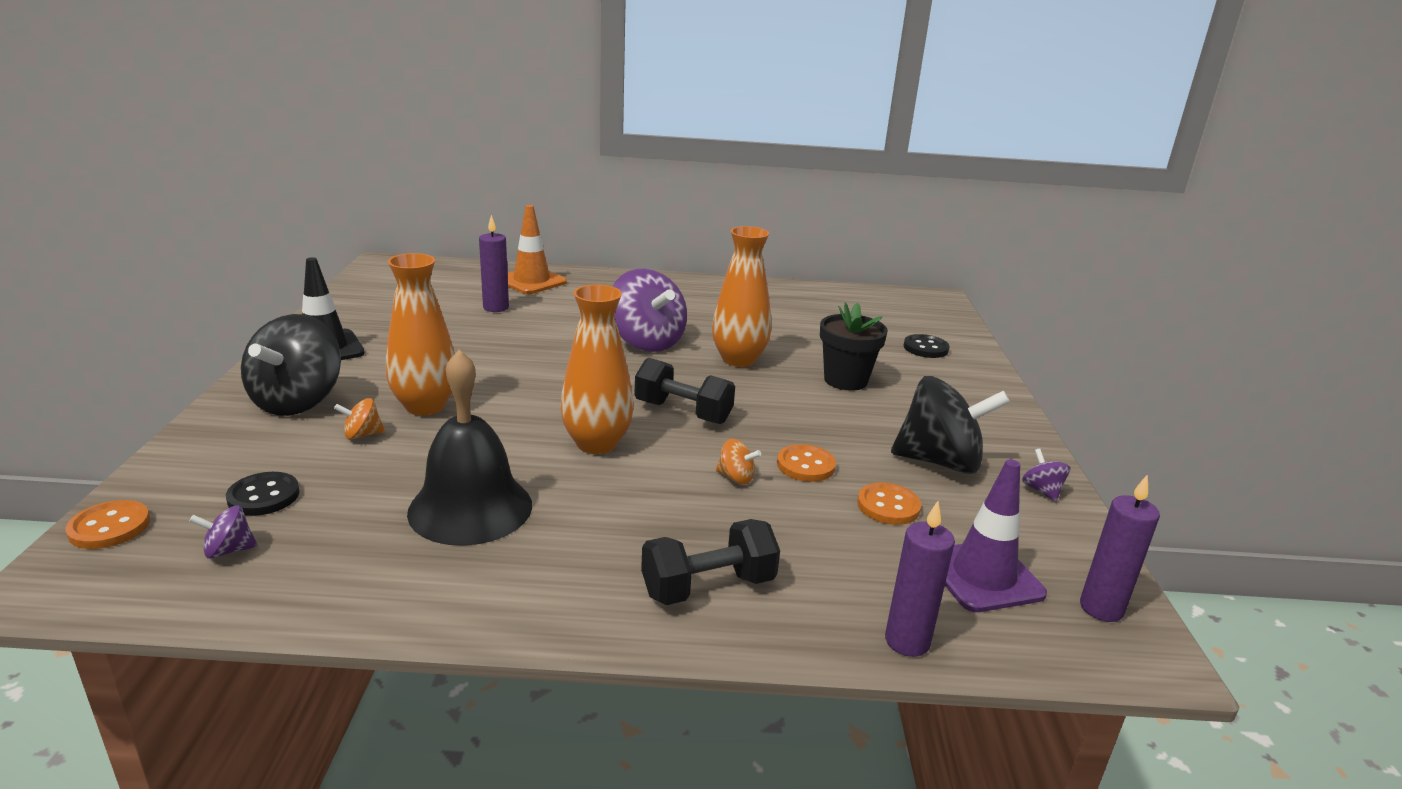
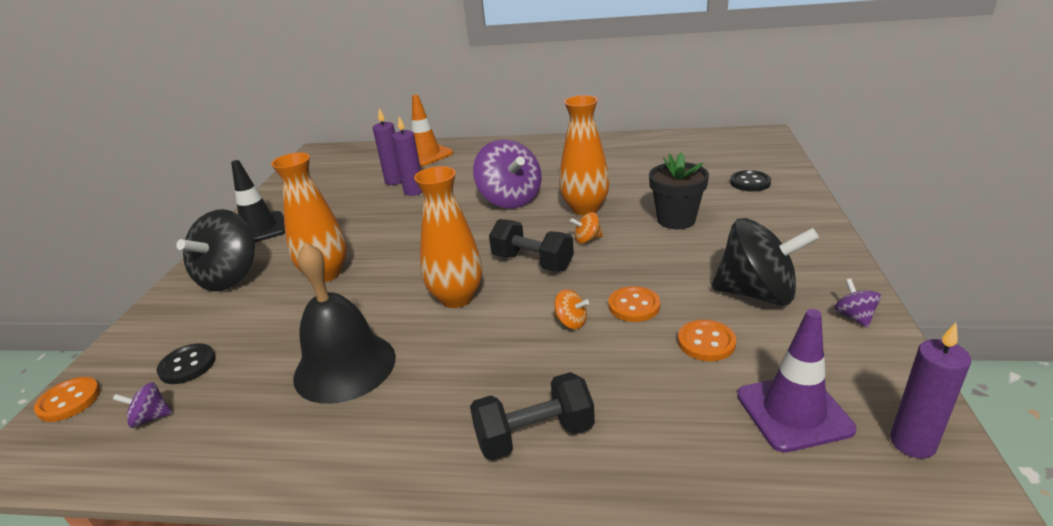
camera: 10 degrees right, 5 degrees up
(362, 435) = (273, 303): orange spinning top -> orange spinning top (587, 240)
(907, 641) = (715, 487): purple candle -> purple candle (414, 191)

